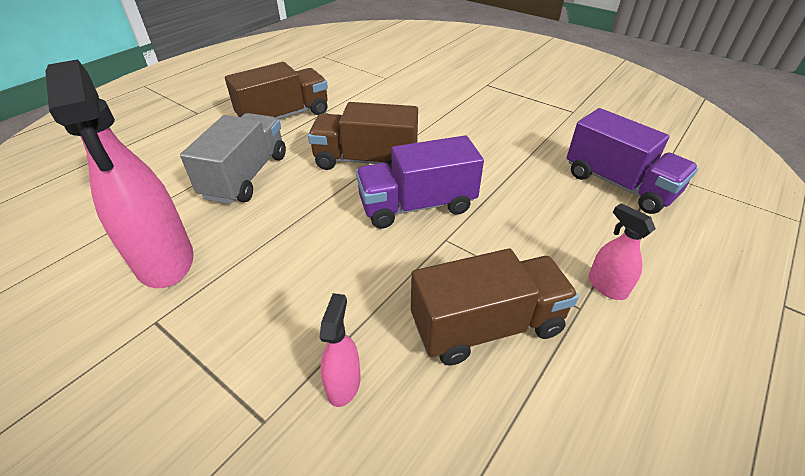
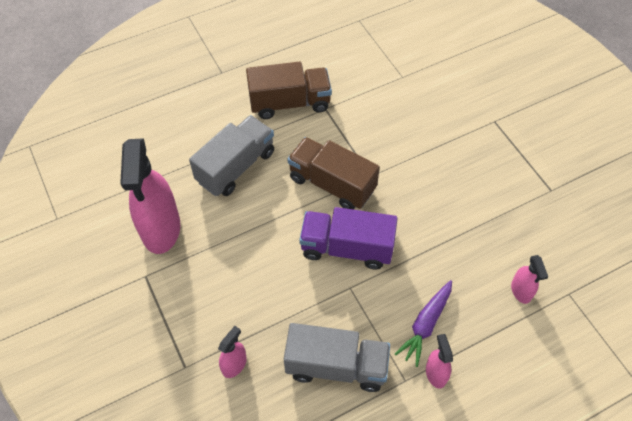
camera: 25 degrees right, 15 degrees up
(486, 326) = (336, 366): brown truck -> grey truck
(555, 244) = (425, 324): none -> purple carrot
(618, 184) = (521, 291): purple truck -> pink spray bottle

